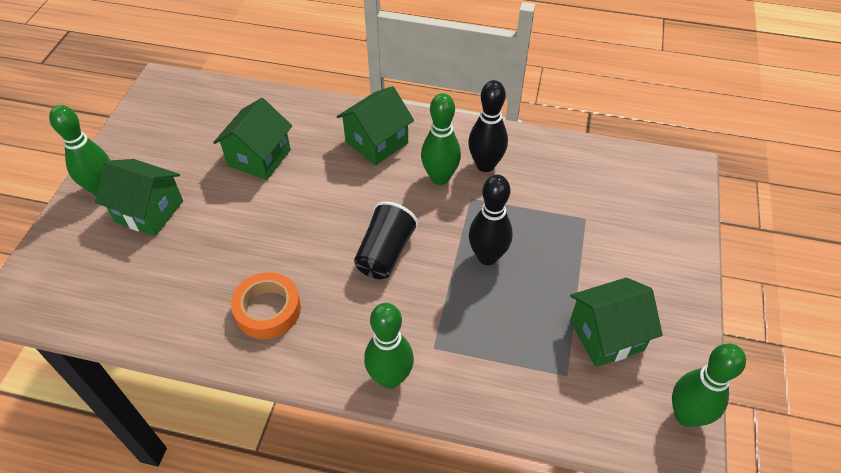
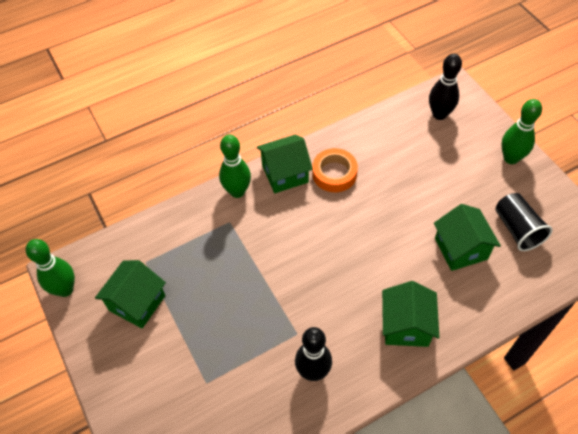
camera: 140 degrees right, 5 degrees up
(149, 211) = (467, 168): green house -> green house (285, 174)
(385, 253) = (309, 251): black cup -> black cup (517, 229)
(440, 178) = (333, 333): green bowling pin -> none
(487, 257) = (247, 298): black bowling pin -> black bowling pin (439, 114)

